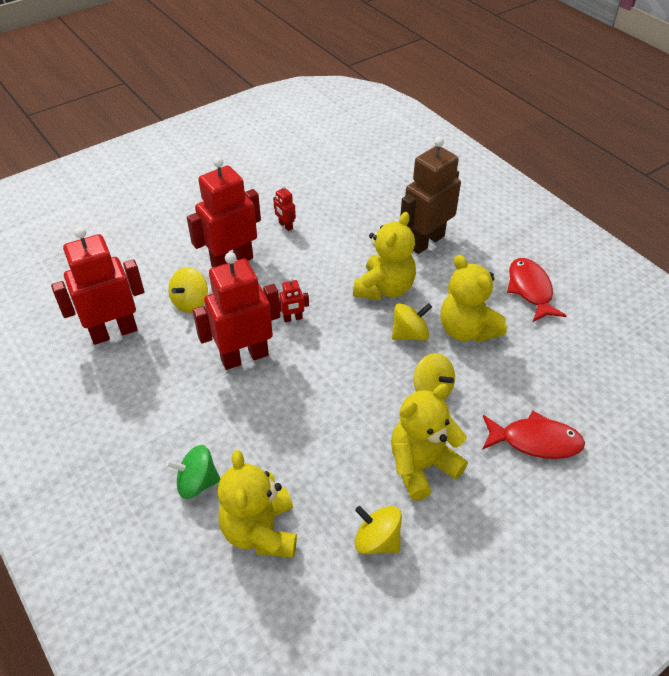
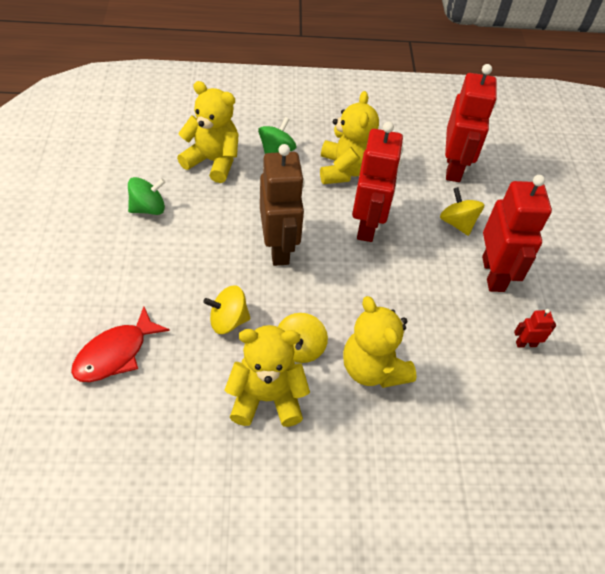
camera: 120 degrees right, 5 degrees up
(293, 318) = (386, 277): red robot -> none
(377, 540) = (148, 208): yellow spinning top -> green spinning top
(421, 466) = (172, 266): yellow teddy bear -> yellow teddy bear (345, 170)
(426, 241) = (418, 459): brown robot -> brown robot (279, 248)
(530, 290) = (268, 506): red fish -> none

